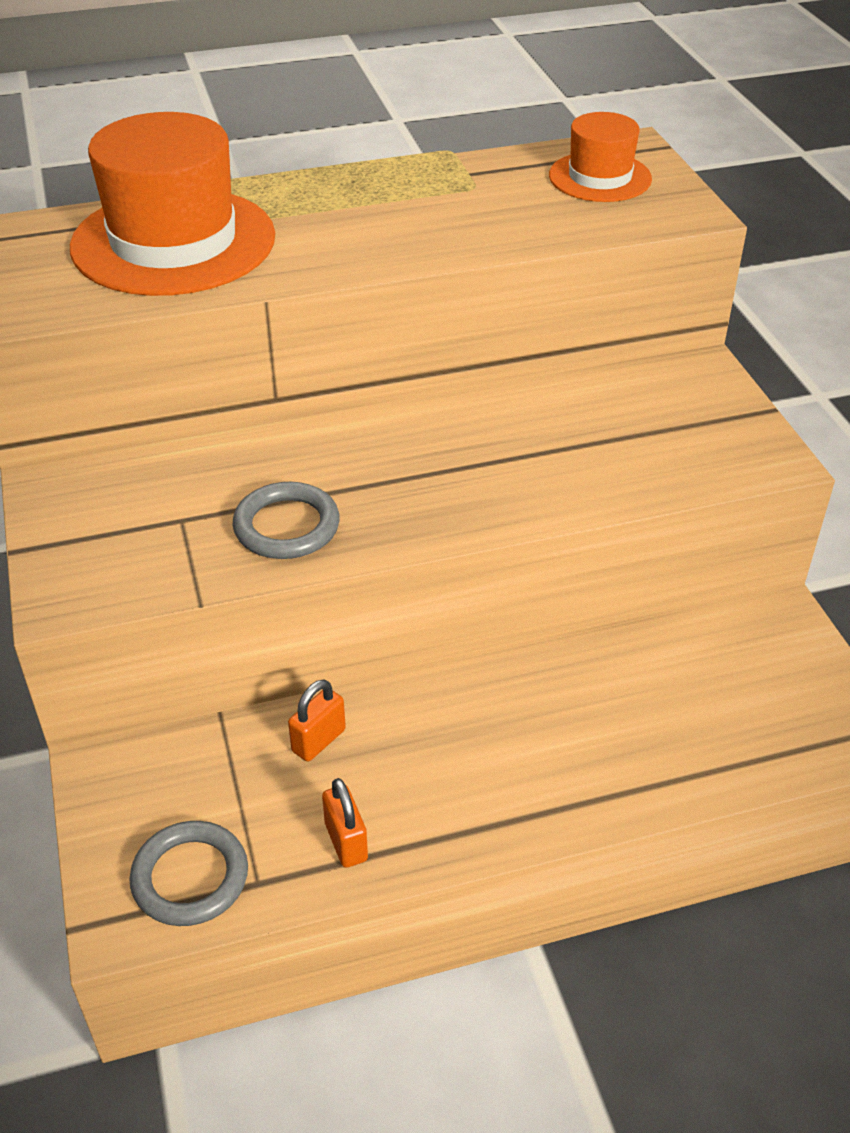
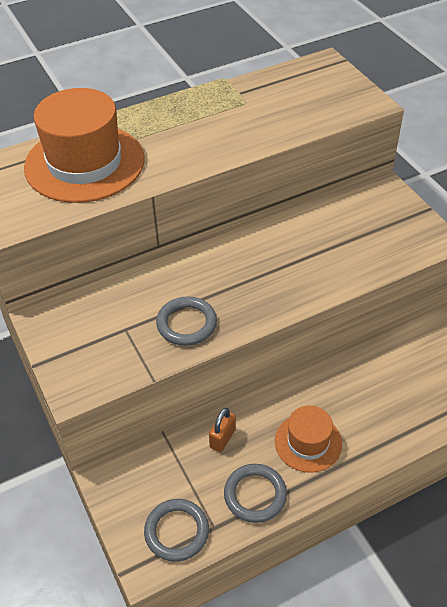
camera: 10 degrees left, 5 degrees up
(346, 842) = (255, 495): orange padlock -> grey ring
(600, 177) = (314, 86): orange hat -> orange hat (308, 442)

